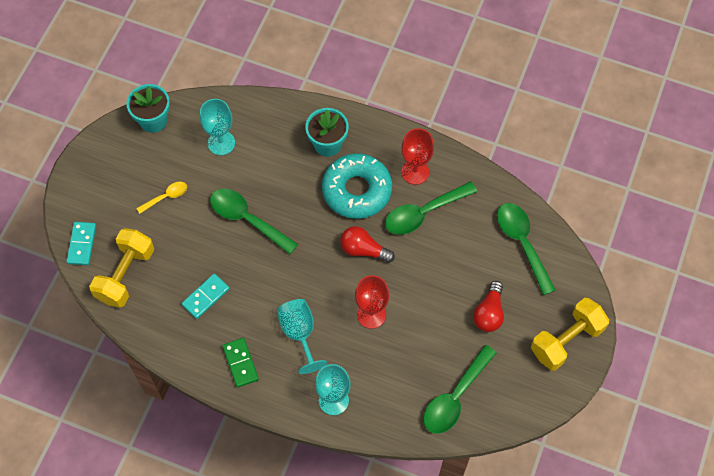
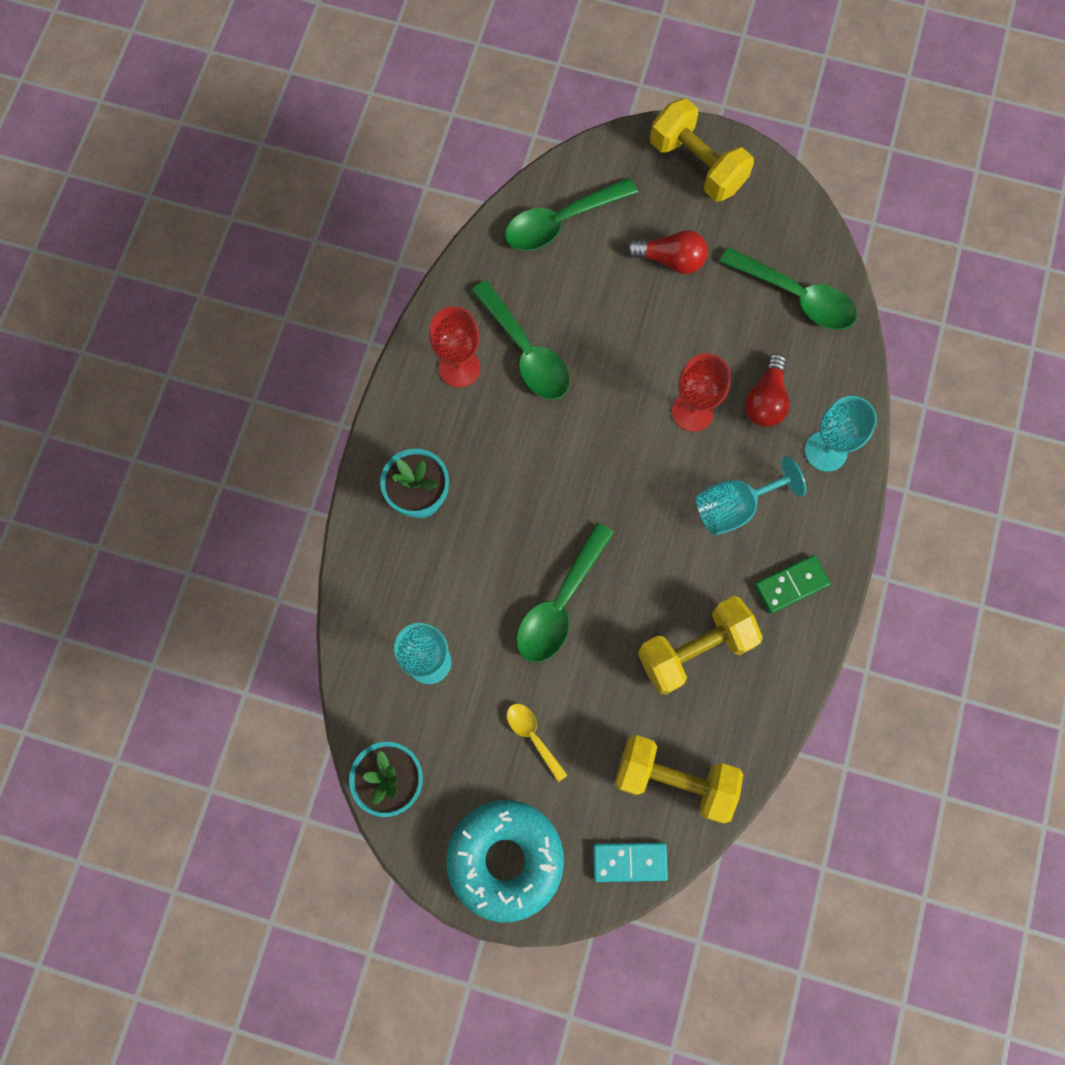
camera: 95 degrees left, 10 degrees up
(205, 297) = (695, 650): turquoise domino -> yellow dumbbell
(357, 190) = (497, 447): turquoise donut -> turquoise donut (505, 859)
(363, 250) = (593, 430): red light bulb -> red light bulb (765, 400)

